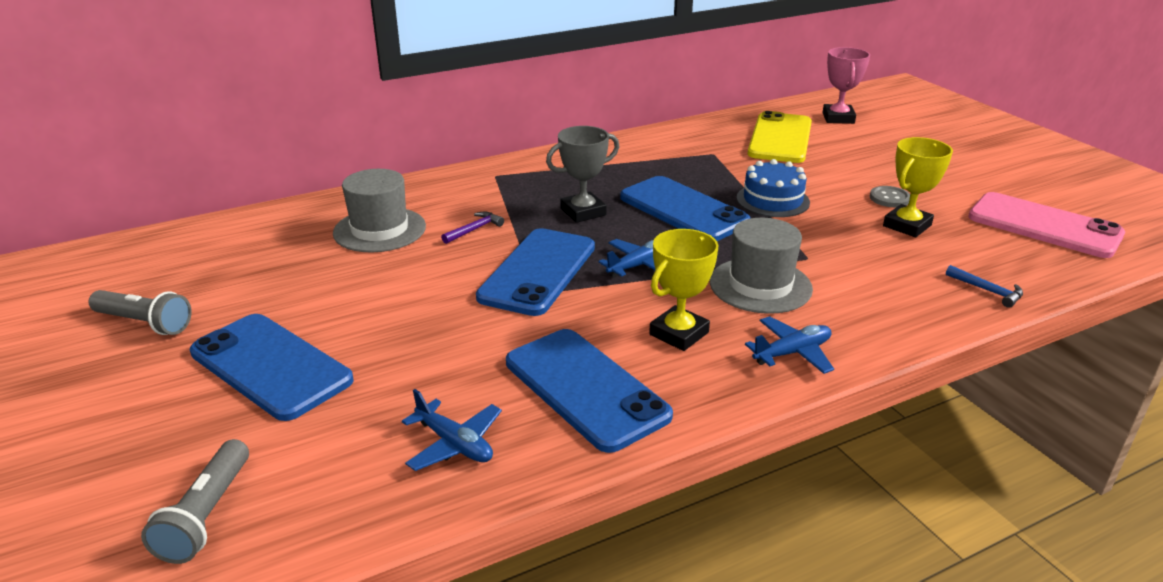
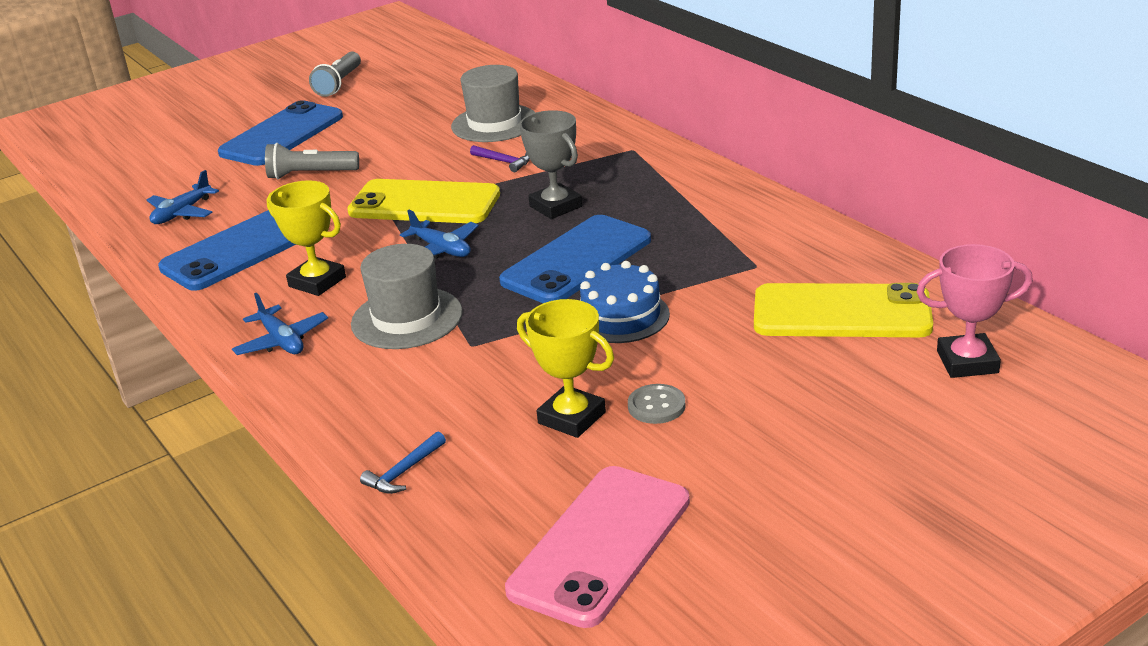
camera: 85 degrees right, 0 degrees up
(207, 515) = (134, 156): grey flashlight -> grey flashlight (310, 174)
(538, 272) = (424, 203): blue phone -> yellow phone

